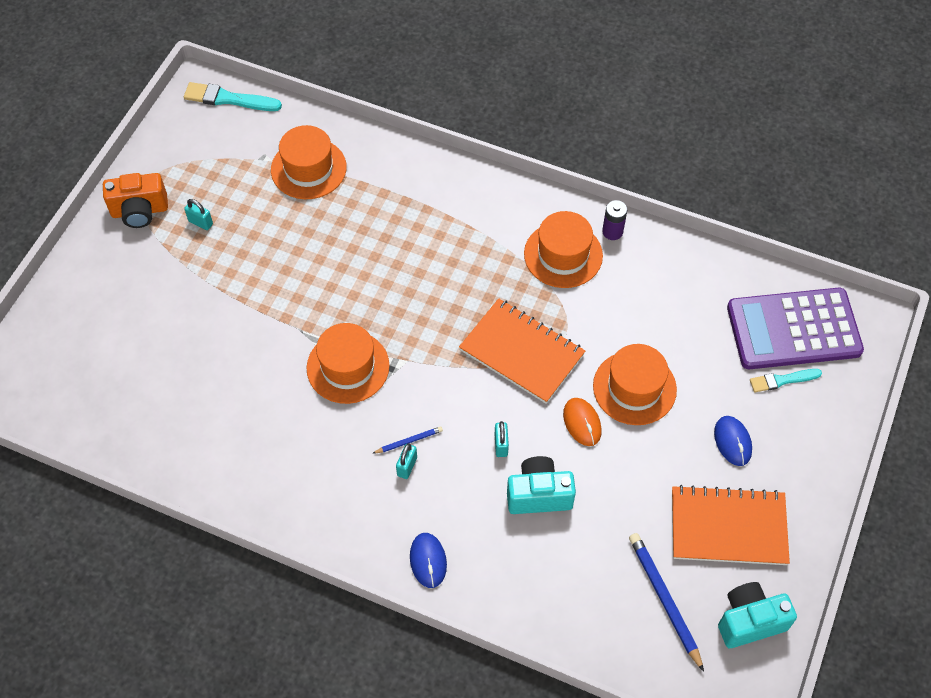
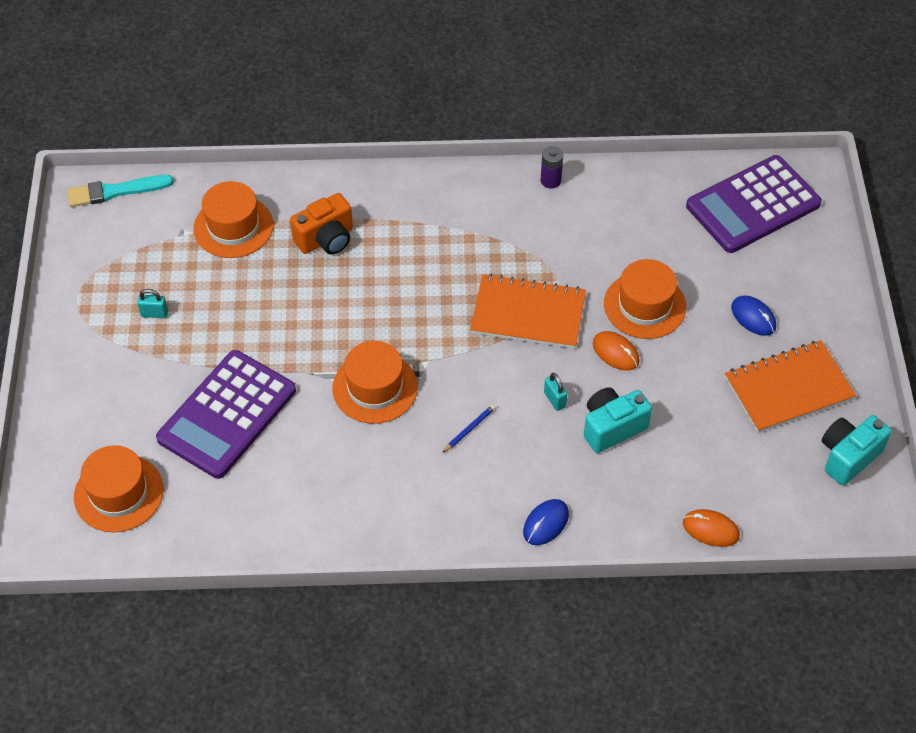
camera: 25 degrees left, 5 degrees down
(140, 211) = (86, 325): orange camera -> orange camera (326, 239)
(210, 339) = (227, 414): none -> purple calculator
(407, 466) = (480, 452): turquoise padlock -> none
(428, 561) = (545, 523): blue mouse -> blue mouse turned 75 degrees clockwise
(563, 255) = (517, 216): orange hat -> orange hat (118, 493)
(576, 635) = (710, 529): none -> orange mouse
(664, 599) = (768, 469): blue pencil -> none
(782, 380) = (767, 250): turquoise brush -> none

